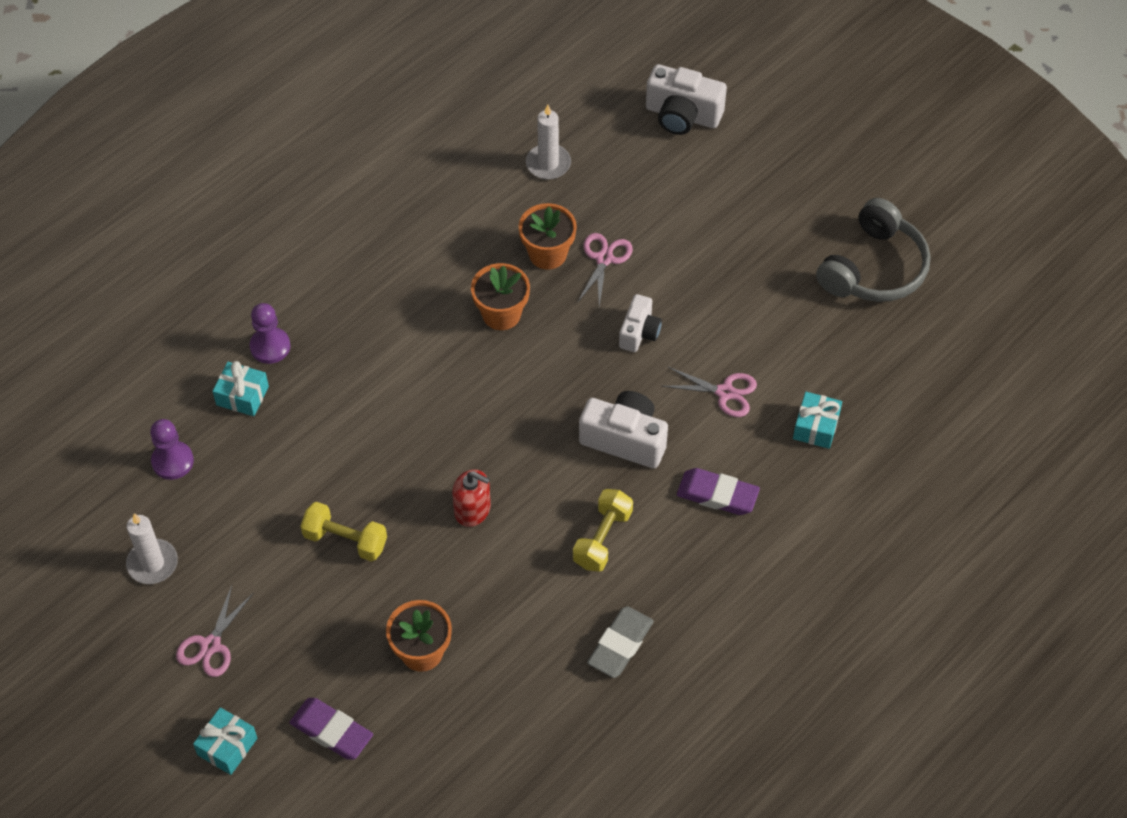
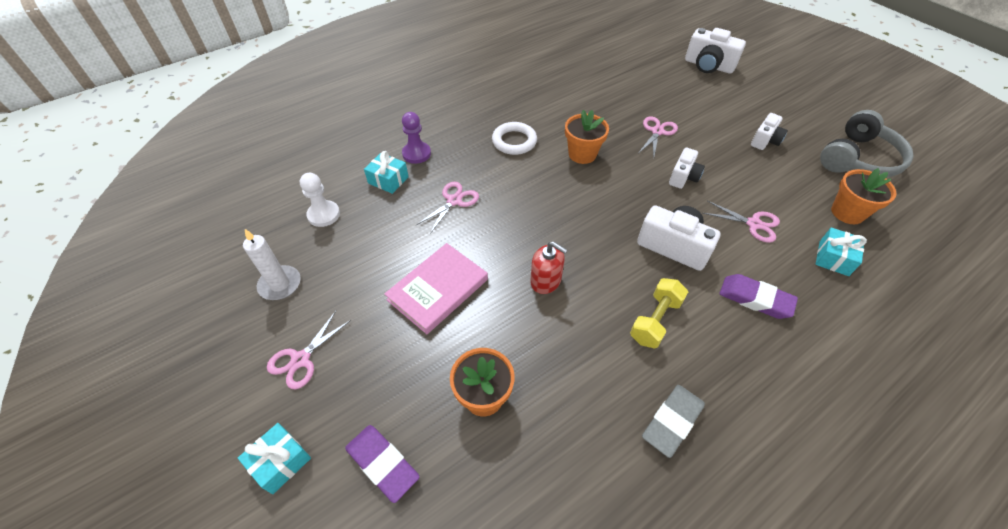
camera: 10 degrees right, 5 degrees down
(172, 461) = (324, 215): purple pawn -> white pawn
(339, 415) = (454, 201): none -> pink scissors
(345, 540) = (438, 289): yellow dumbbell -> pink book
(404, 305) = (514, 141): none -> white ring
(547, 254) = (617, 125): orange flower pot -> orange flower pot (847, 213)
(548, 164) = (620, 80): white candle -> none
(753, 253) = (765, 140): none -> white camera

